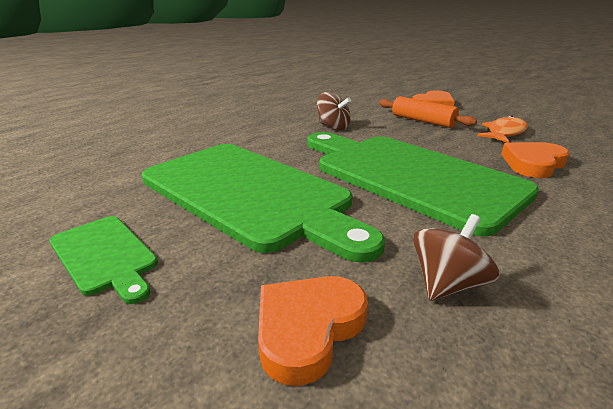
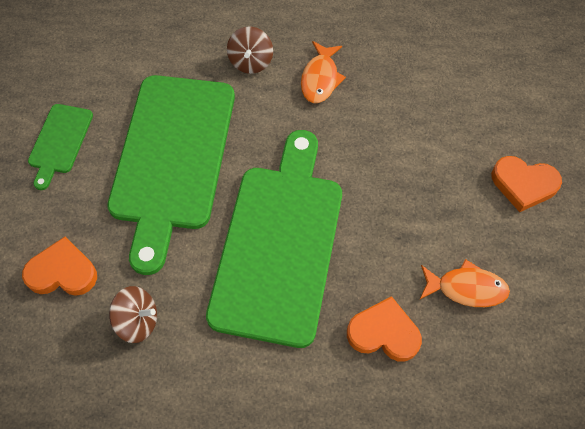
camera: 55 degrees right, 35 degrees up
(273, 125) = (320, 78): none -> orange fish
(333, 127) = (355, 129): brown spinning top -> brown spinning top (251, 62)
(423, 121) = (445, 198): orange rolling pin -> none

